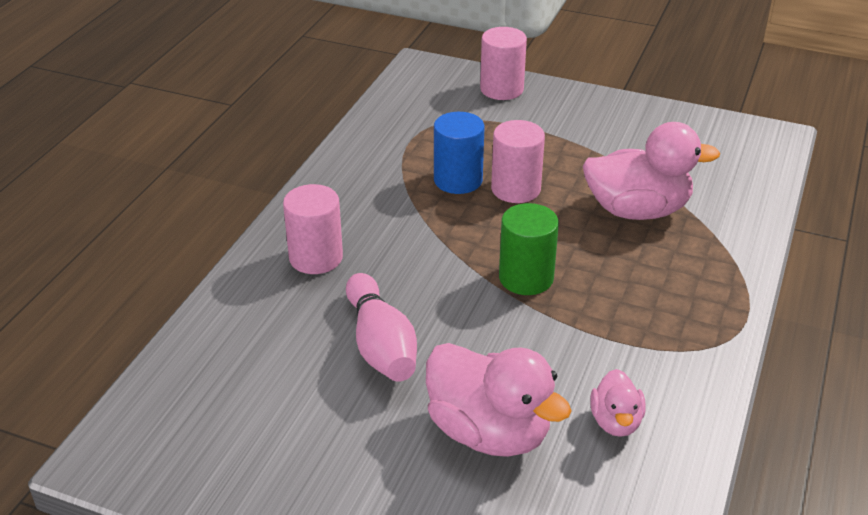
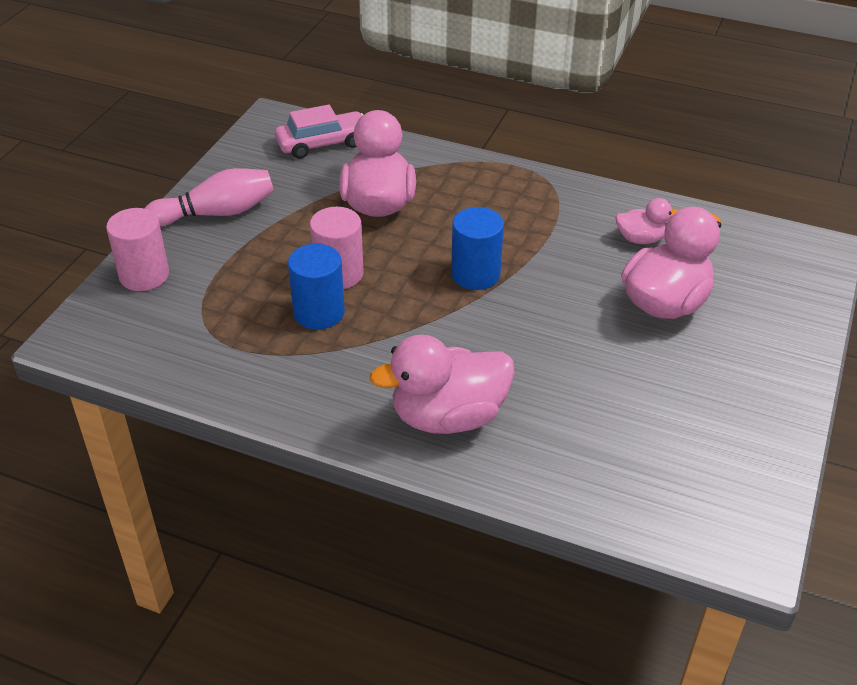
camera: 90 degrees left, 5 degrees up
(316, 258) = (448, 416): pink cylinder -> pink duck
(381, 345) = (574, 365): pink bowling pin -> pink bowling pin (216, 213)
(526, 278) = (475, 274): green cylinder -> blue cylinder
(739, 170) = (322, 143): none -> pink car

